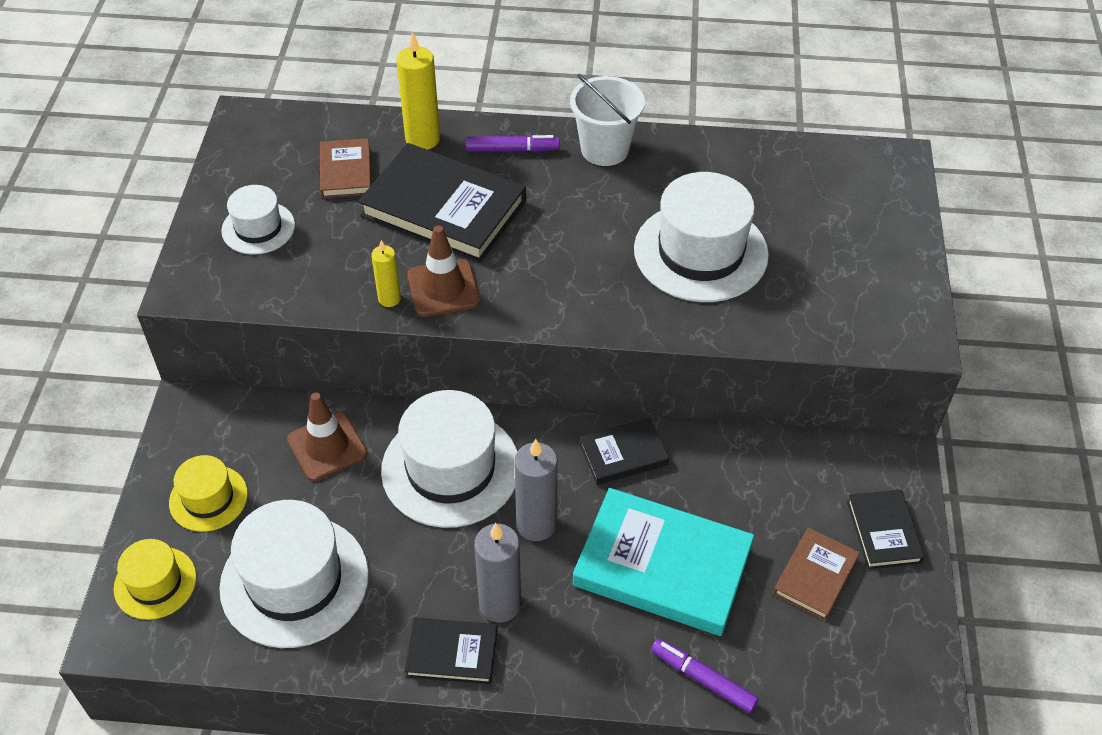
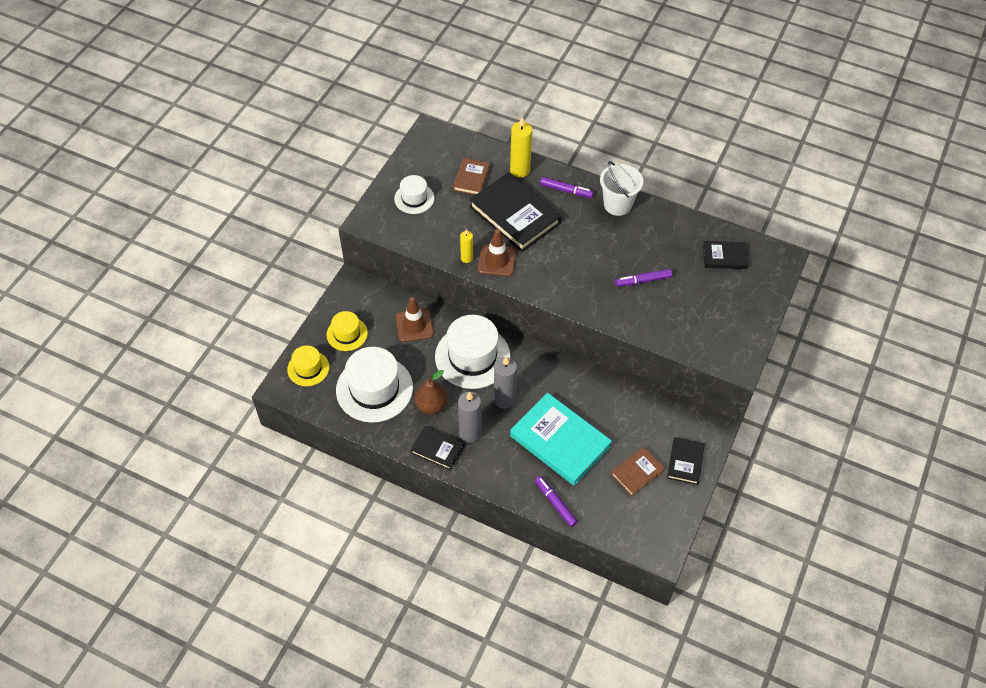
camera: 20 degrees right, 5 degrees up
(410, 577) = (431, 405): none -> brown pear
(623, 454) = (565, 377): black book -> black book (724, 257)
(700, 252) = (643, 281): white hat -> purple marker

